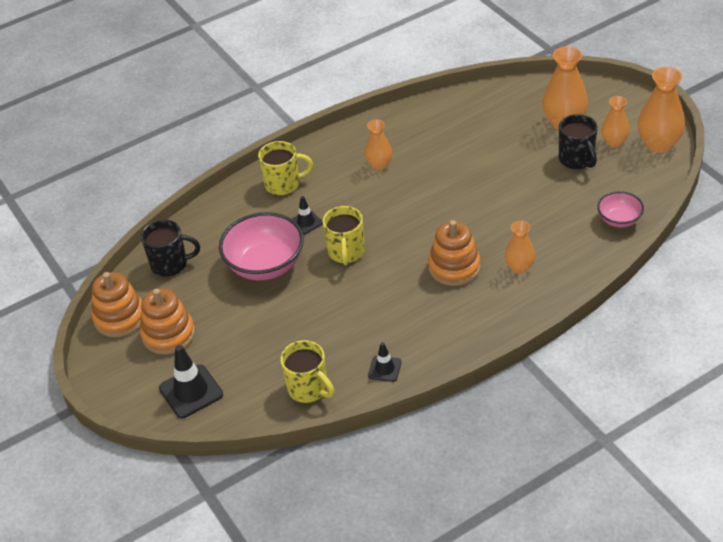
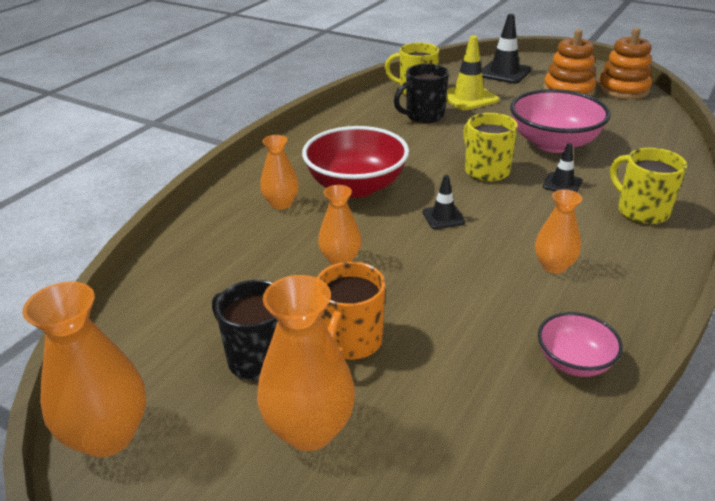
camera: 150 degrees right, 10 degrees down
(170, 264) = (642, 124): black mug -> black mug (424, 116)
(269, 357) = (468, 97): none -> yellow traffic cone
(283, 184) = (641, 211): yellow mug -> yellow mug turned 90 degrees clockwise
(384, 369) = (364, 112): black traffic cone -> black traffic cone (443, 217)
(454, 267) = (356, 186): orange stacking toy -> red bowl
(524, 154) = (351, 342): none -> orange mug
(614, 142) = (198, 414): orange vase -> orange vase (340, 260)
(619, 220) = (166, 284): pink bowl -> pink bowl (574, 362)

